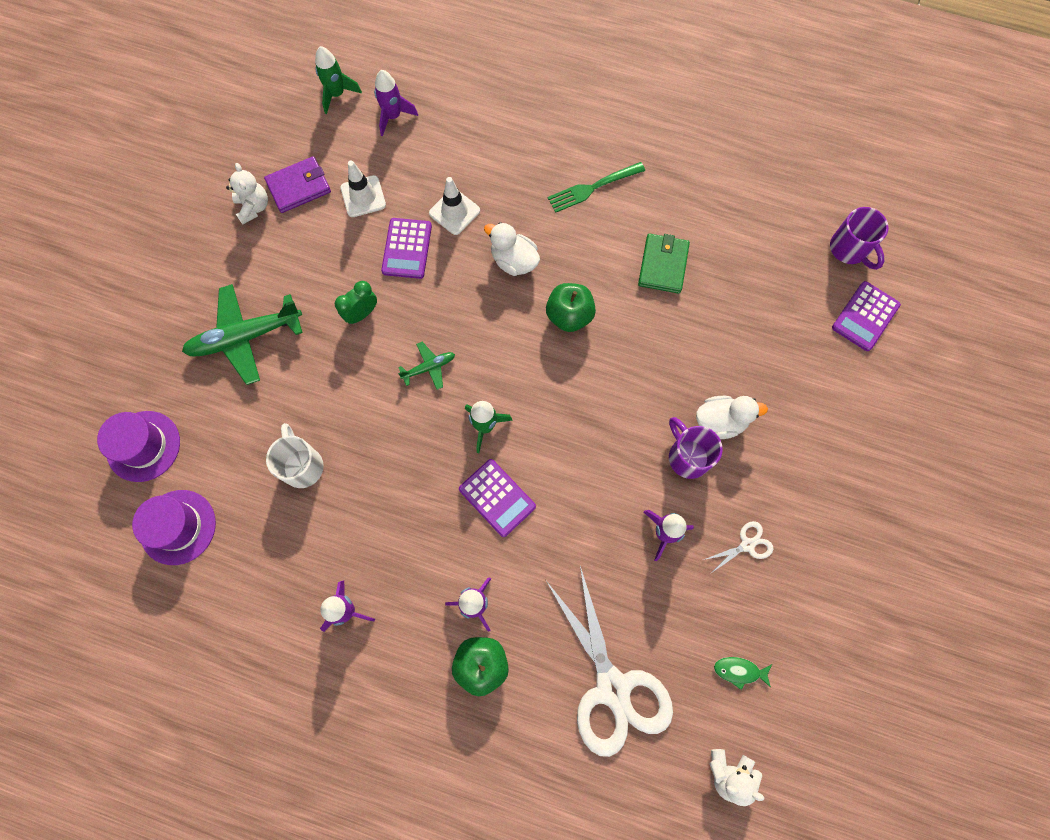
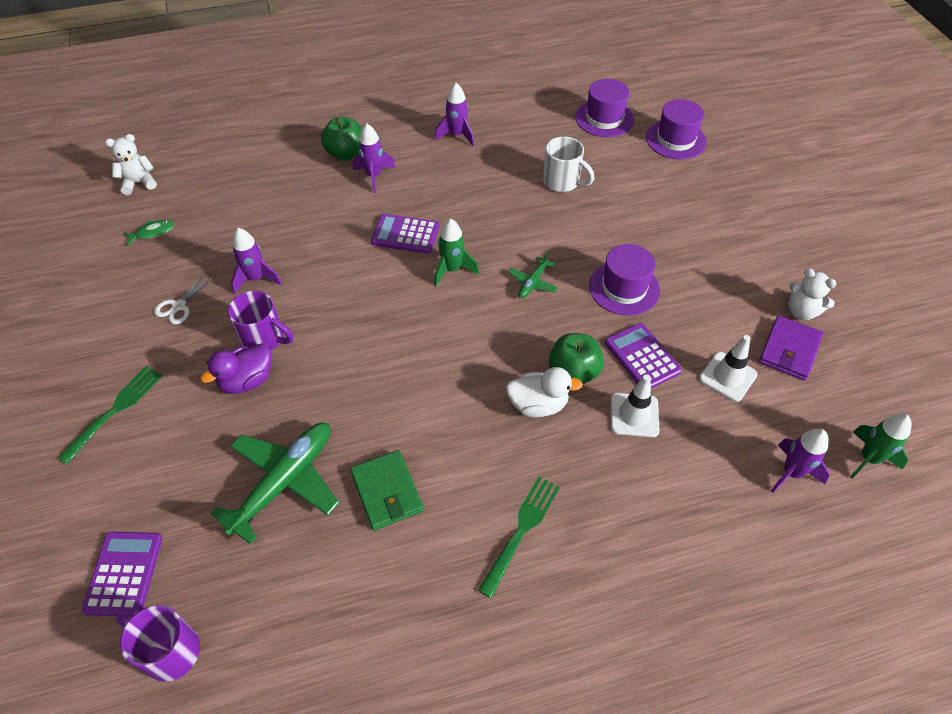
camera: 145 degrees right, 20 degrees down
(246, 337) = (690, 226): green plane -> green plane (284, 482)
(362, 314) = (624, 288): green clock -> purple hat
(569, 315) = (447, 388): green apple -> green apple (573, 372)
(613, 687) = (245, 183): white scissors -> none
(720, 421) = (247, 381): white duck -> purple duck
(837, 459) = (114, 411): none -> green fork

